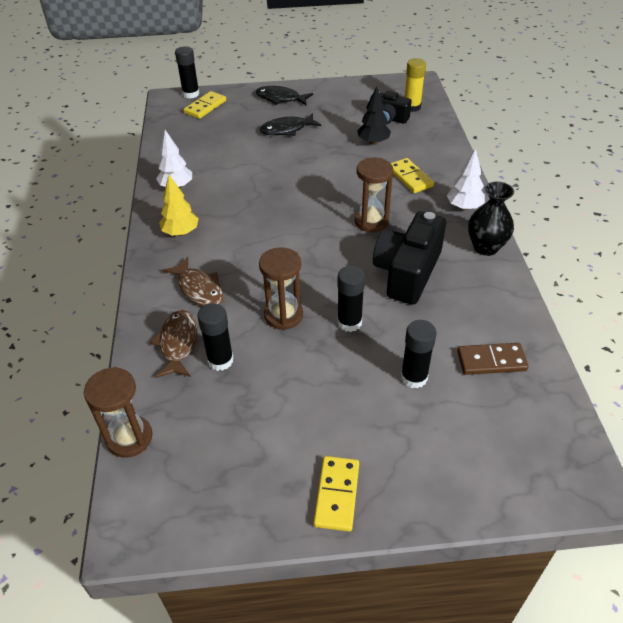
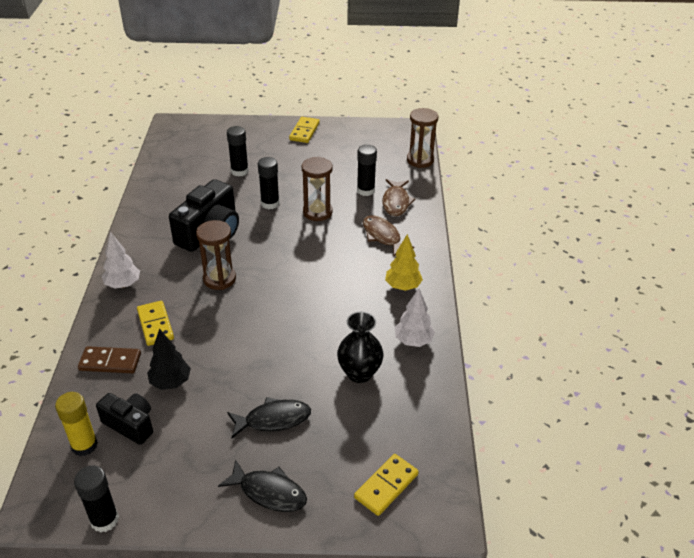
camera: 175 degrees left, 5 degrees down
(191, 94) = (411, 525): black glue stick -> black glue stick (104, 520)
(485, 247) = (132, 245): black vase -> black vase (359, 373)
(491, 361) = (184, 175): brown domino -> brown domino (110, 362)

